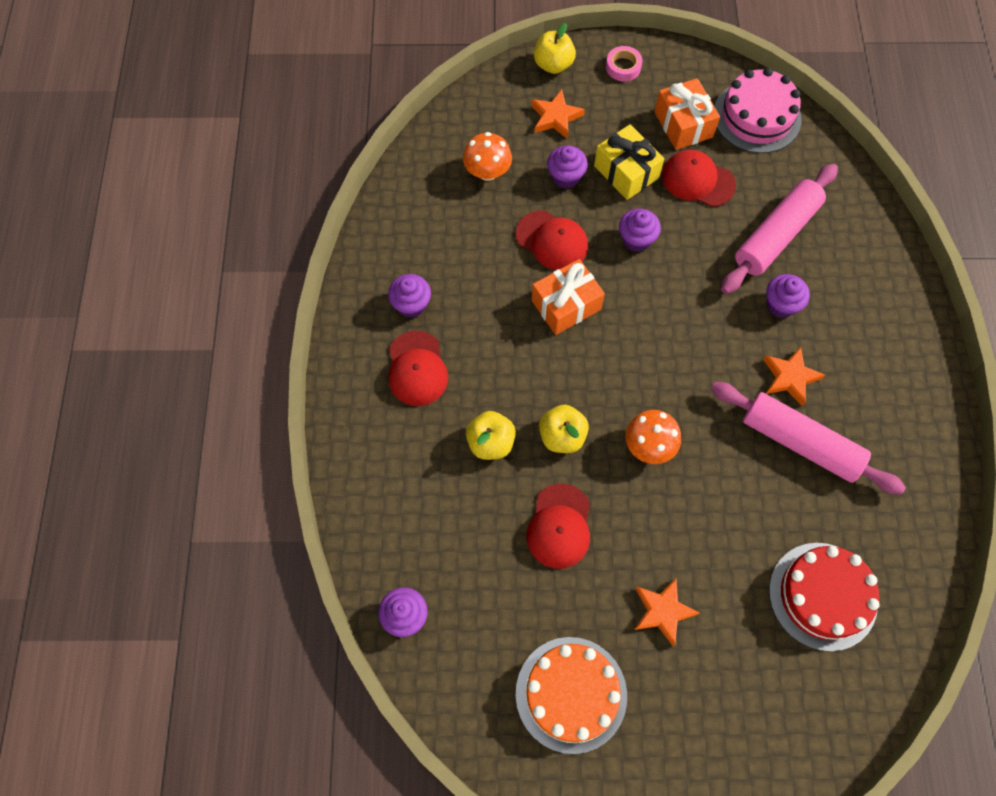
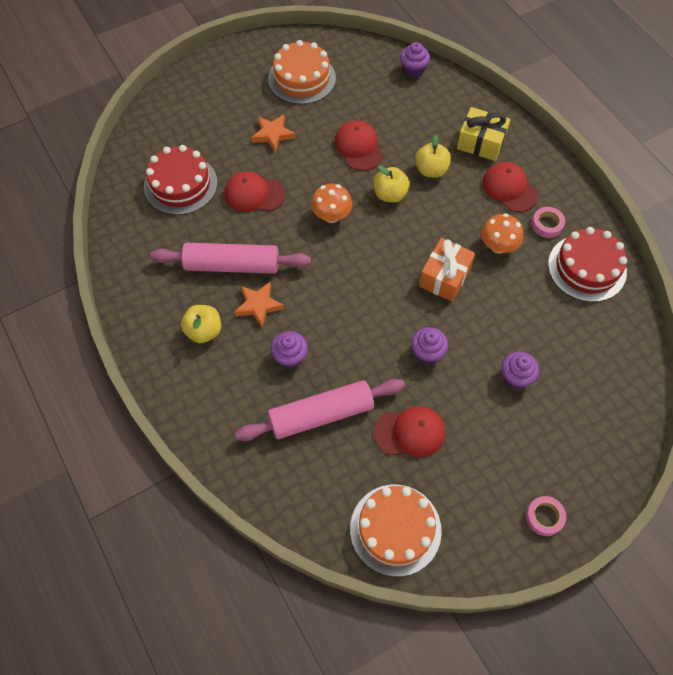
camera: 150 degrees right, 5 degrees down
(410, 239) = (587, 268): none -> red cake
(411, 305) = (547, 224): purple cupcake -> pink tape
(487, 172) = (577, 349): orange mushroom -> orange mushroom (498, 246)
(552, 241) = (488, 319): red cap -> red cap (254, 194)
(553, 65) = (604, 483): yellow apple -> yellow apple (204, 331)
(555, 117) = (563, 429): orange star -> none
(626, 172) = (472, 408): yellow gift -> yellow gift (481, 143)
(683, 124) = (454, 483): orange gift -> none
(757, 116) = (395, 529): pink cake -> orange cake
(776, 235) = (321, 415): pink rolling pin -> pink rolling pin turned 60 degrees clockwise

